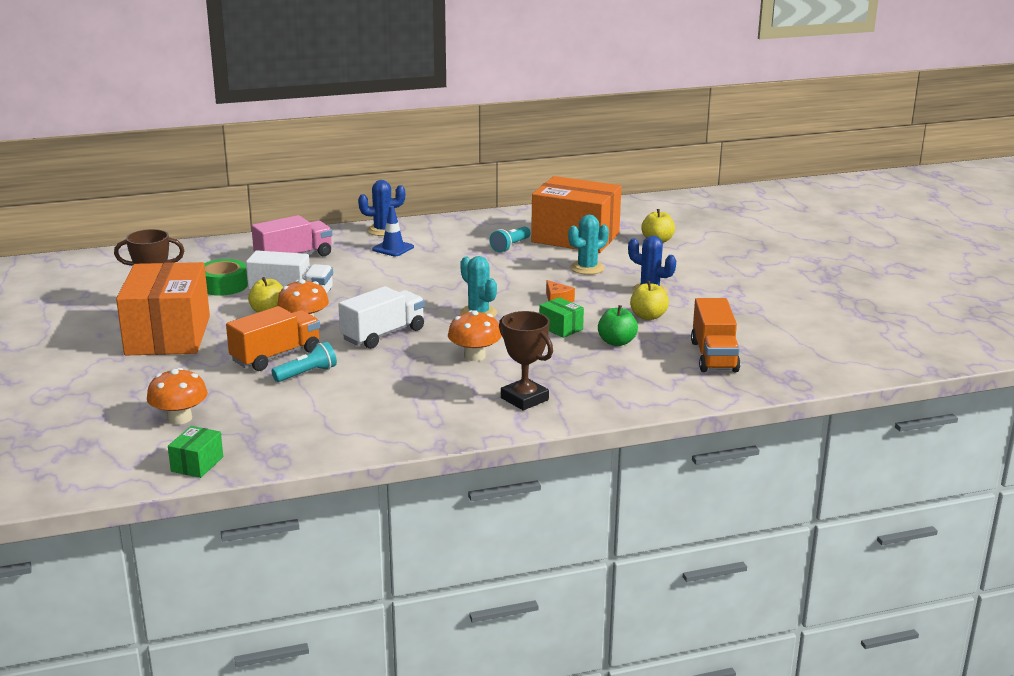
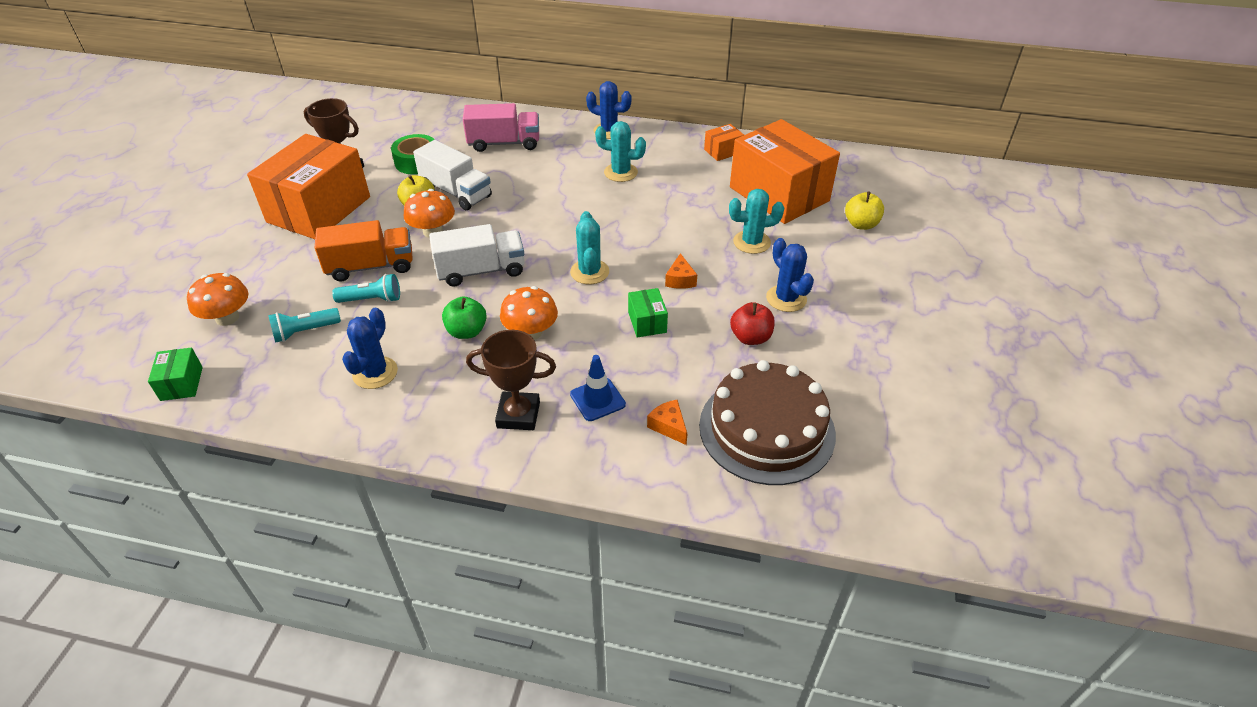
camera: 30 degrees right, 20 degrees up
(197, 464) = (182, 383): green box -> green box turned 60 degrees counterclockwise
(372, 411) = (375, 373): none -> blue cactus
(393, 248) = (596, 157): blue traffic cone -> blue traffic cone (597, 399)
(428, 253) = (620, 172): none -> turquoise cactus
(499, 223) = (723, 151): none -> orange box
(510, 246) = (704, 187): turquoise flashlight -> turquoise flashlight (305, 331)
(524, 399) = (518, 415): brown trophy -> brown trophy turned 75 degrees counterclockwise
(616, 342) = (683, 365): green apple -> green apple (467, 331)
(644, 373) = (668, 426): none -> orange cheese
(648, 316) = (750, 337): yellow apple -> red apple
(714, 356) = (766, 429): orange truck -> brown cake

